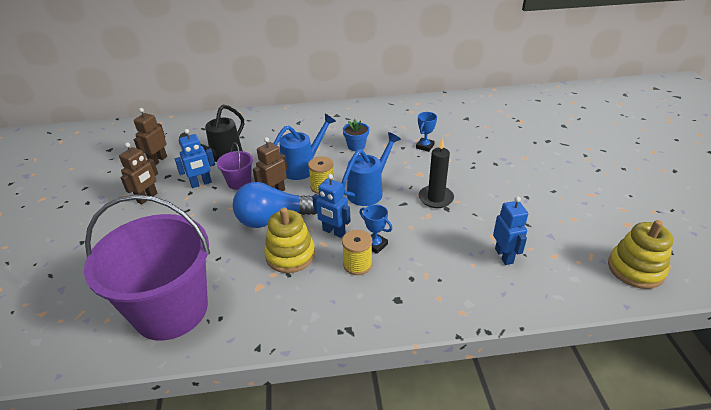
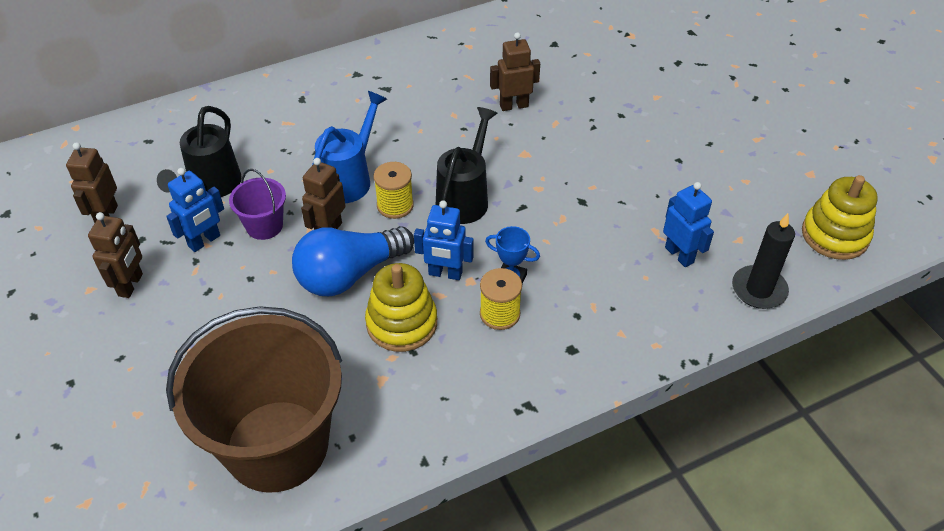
camera: 20 degrees left, 10 degrees up
(171, 310) = (277, 445): purple bucket -> brown bucket
(356, 146) = (413, 125): blue flower pot -> none
(368, 191) = (465, 198): blue watering can -> black watering can
(425, 146) = (514, 105): blue trophy -> brown robot
(435, 198) = (562, 189): black candle -> black candle (759, 289)

